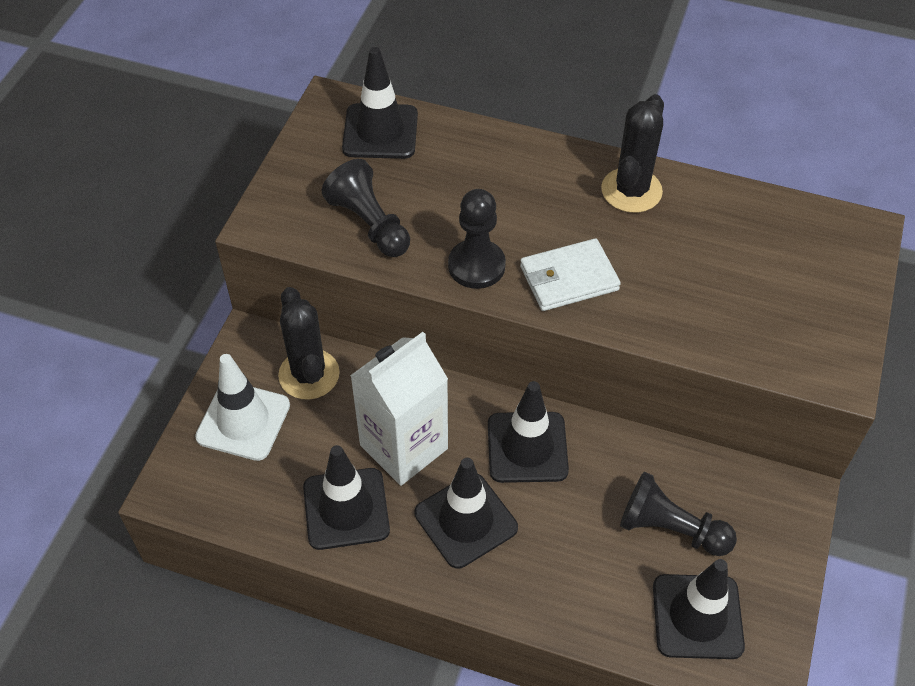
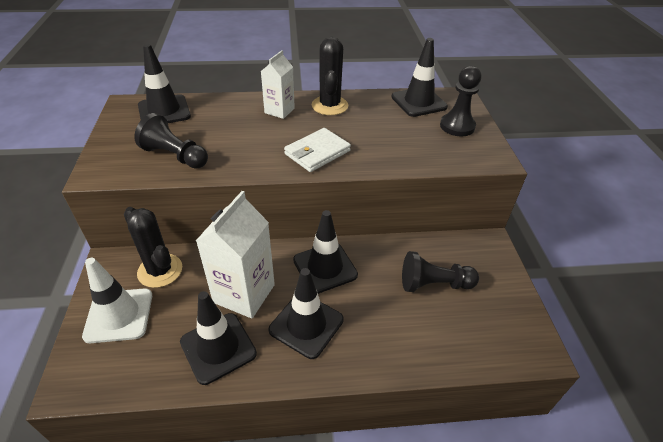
camera: 25 degrees left, 10 degrees down
(476, 266) = (256, 160): black pawn -> black pawn (457, 126)
(548, 179) = (279, 111): none -> white carton
(697, 616) = (480, 329): black traffic cone -> black traffic cone (418, 102)

